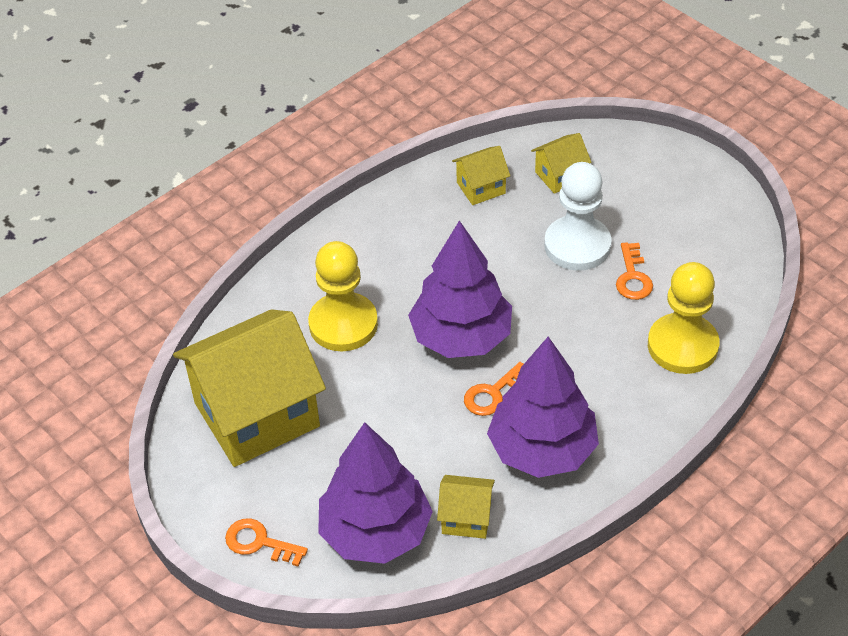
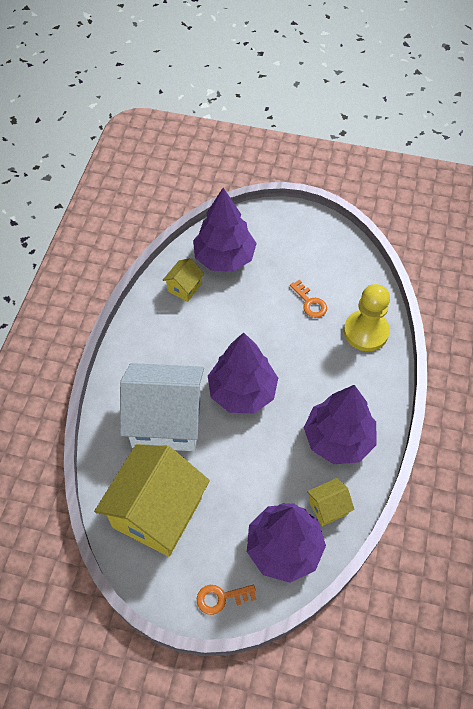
camera: 35 degrees left, 10 degrees up
(343, 324) = (166, 421): yellow pawn -> white house
(493, 394) = (286, 419): orange key -> none
(560, 176) = (224, 258): yellow house -> purple tree
(577, 245) = (266, 298): white pawn -> none

